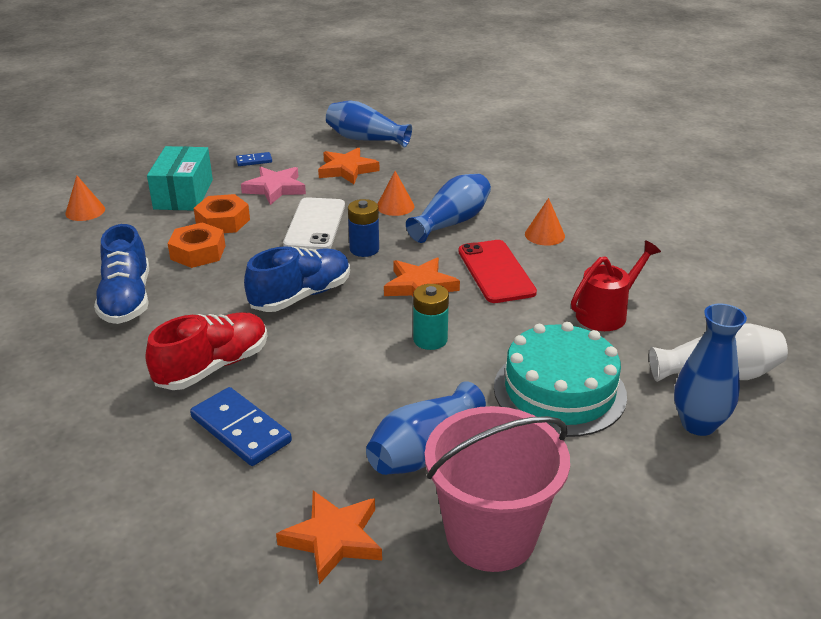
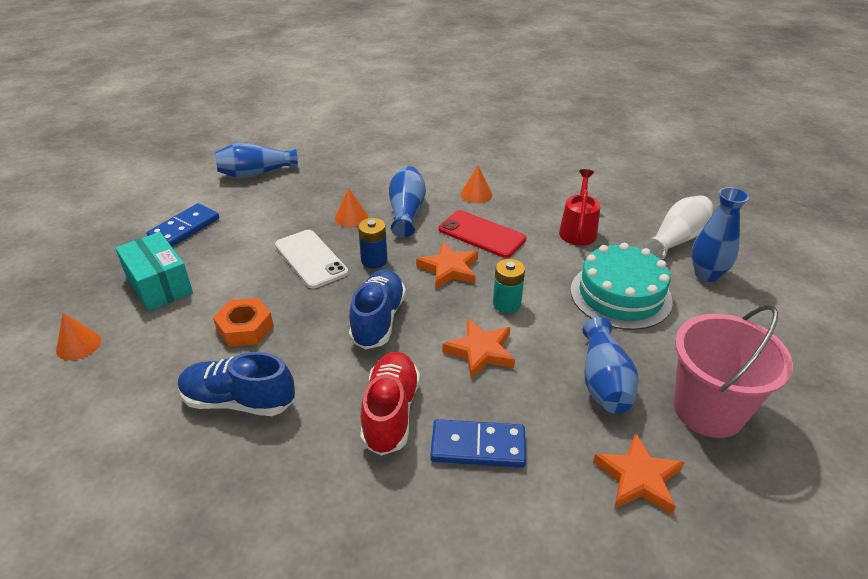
camera: 40 degrees left, 5 degrees up
(127, 299) = (239, 401): blue shoe -> blue shoe turned 150 degrees clockwise
(223, 221) = (229, 292): orange nut -> none
(254, 161) = (184, 228): blue domino -> blue domino, size x1.94
(275, 188) = (237, 244): pink star -> none
(347, 170) = (275, 204): orange star -> orange star (480, 351)

